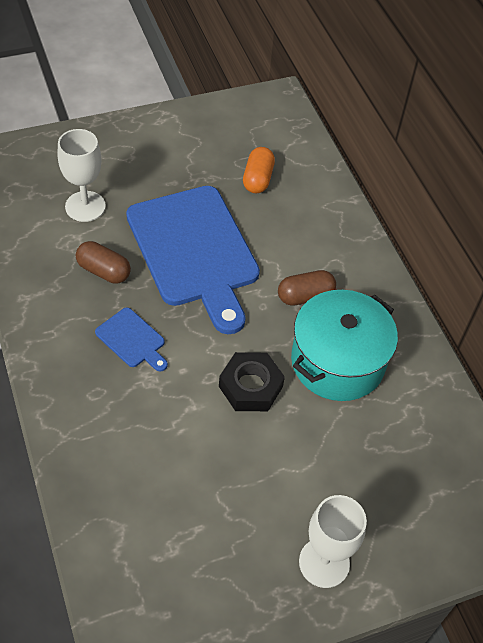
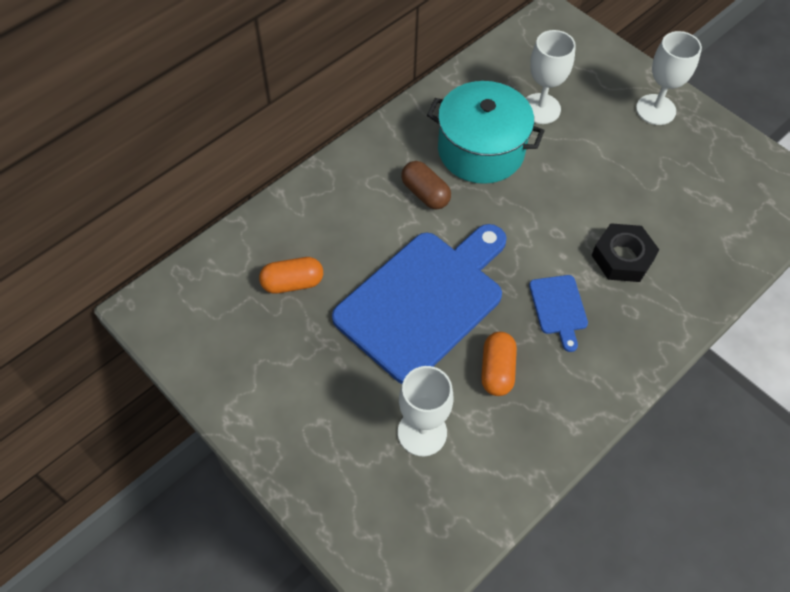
camera: 110 degrees left, 5 degrees up
(103, 271) = (497, 370): brown capsule -> orange capsule
(132, 340) = (558, 308): blue cutting board -> blue cutting board turned 150 degrees clockwise
(250, 386) = (545, 201): black nut -> black nut (622, 257)
(372, 441) = (540, 109): none -> white goblet

